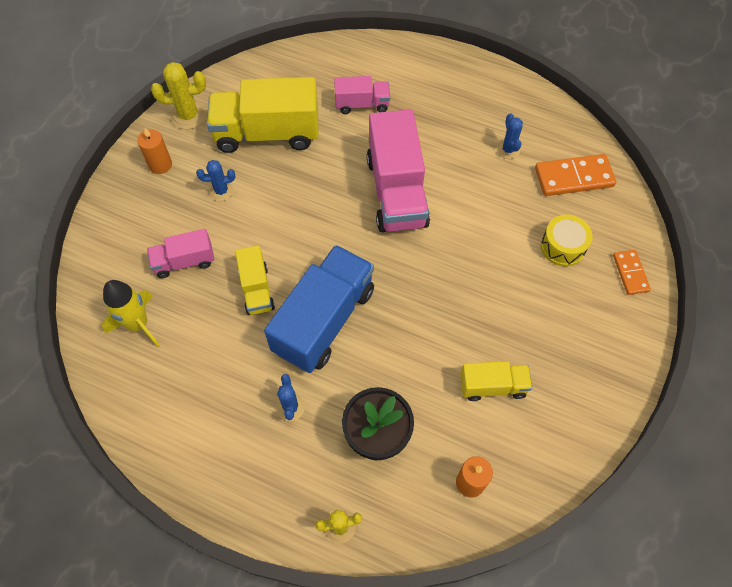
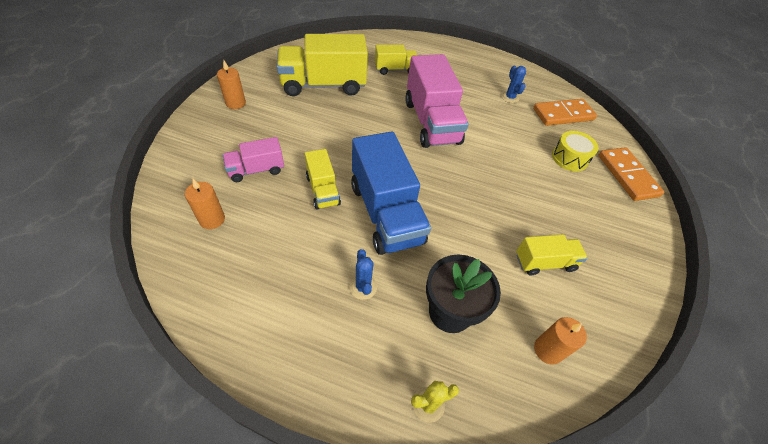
camera: 10 degrees left, 10 degrees down
(138, 324) = (212, 219): yellow rocket -> orange candle
(188, 115) = (259, 73): yellow cactus -> none
(221, 191) = (288, 121): blue cactus -> none
(324, 320) = (386, 213): blue truck -> blue truck turned 135 degrees clockwise
(362, 104) = (395, 69): pink truck -> yellow truck
(630, 273) = (627, 175): orange domino -> orange domino, size x1.68

